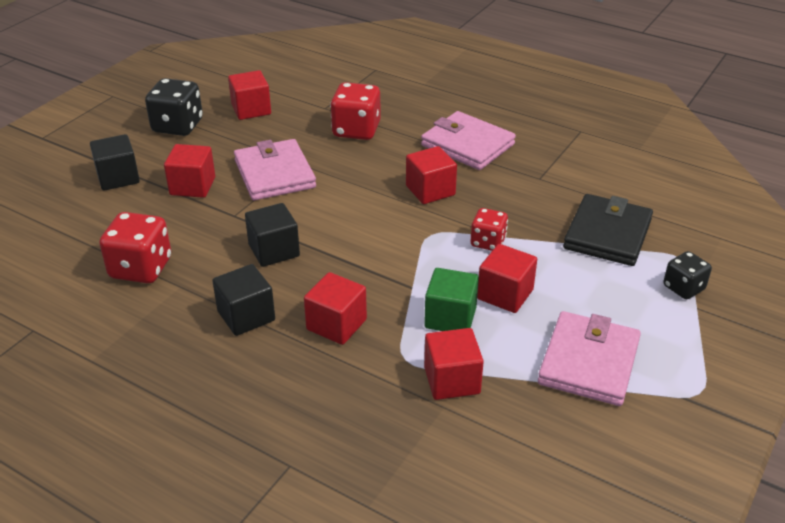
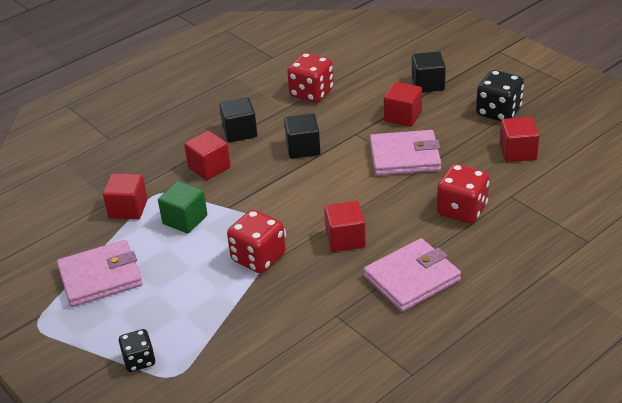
camera: 110 degrees right, 0 degrees up
(488, 242) = (258, 258): red dice -> red dice, size x1.62
(505, 294) = (192, 252): red cube -> none
(589, 362) = (100, 277): pink wallet -> pink wallet turned 60 degrees counterclockwise
(607, 234) = (231, 336): black wallet -> none

